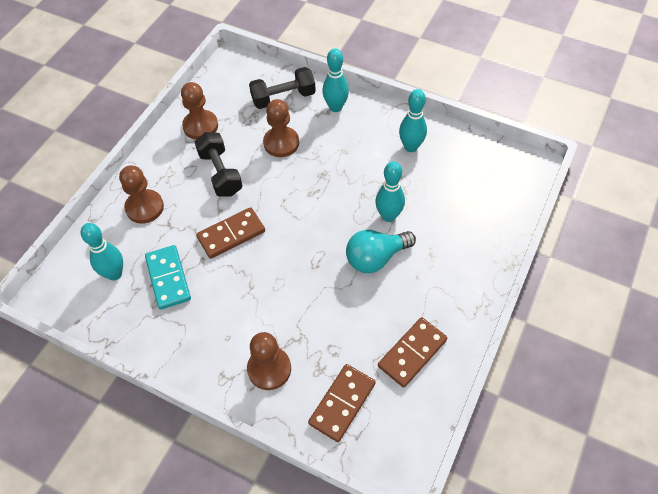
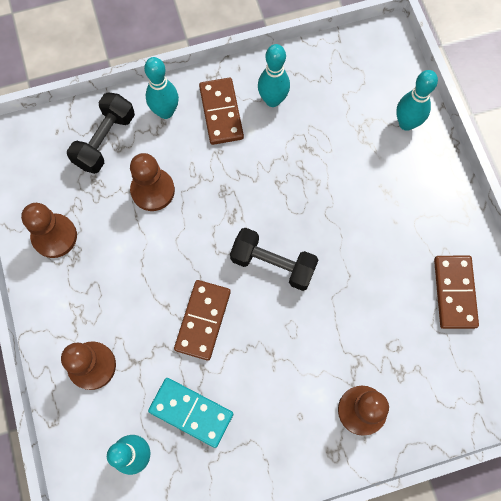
camera: 45 degrees left, 15 degrees up
(220, 173) = (128, 269): black dumbbell -> black dumbbell (273, 264)
(342, 403) = (445, 384): brown domino -> brown domino (221, 112)
(376, 258) = (347, 233): turquoise light bulb -> none
(388, 216) = (319, 185): turquoise bowling pin -> turquoise bowling pin (406, 123)

